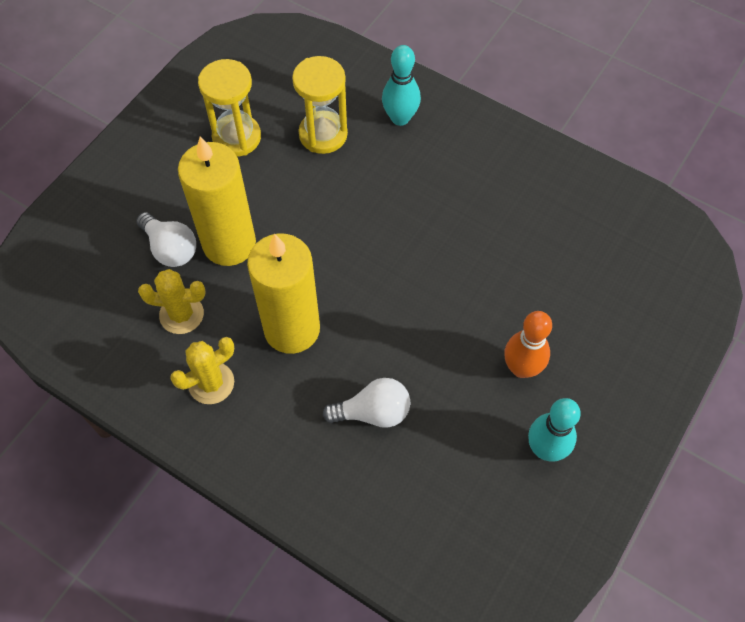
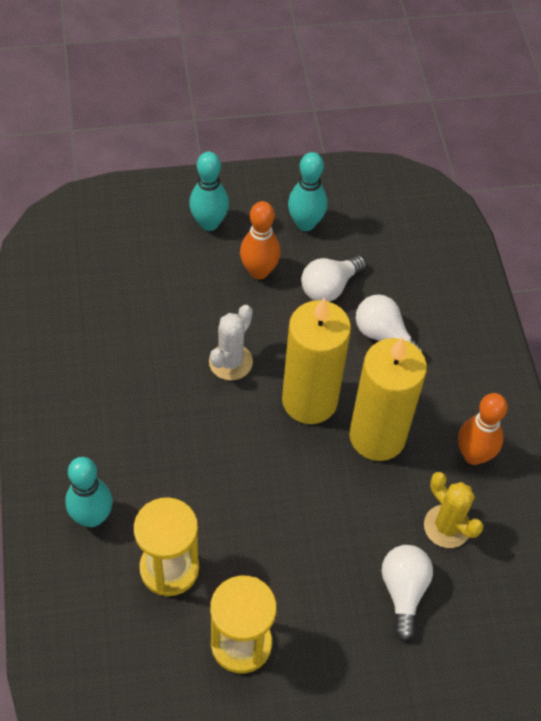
camera: 135 degrees left, 5 degrees down
(211, 383) = (473, 455): yellow cactus -> orange bowling pin
(229, 244) = (353, 548): yellow candle -> yellow candle (309, 400)
(448, 281) = (230, 362): none -> white cactus
(458, 410) = (329, 287): none -> white light bulb
(607, 368) = (209, 223): none -> turquoise bowling pin

